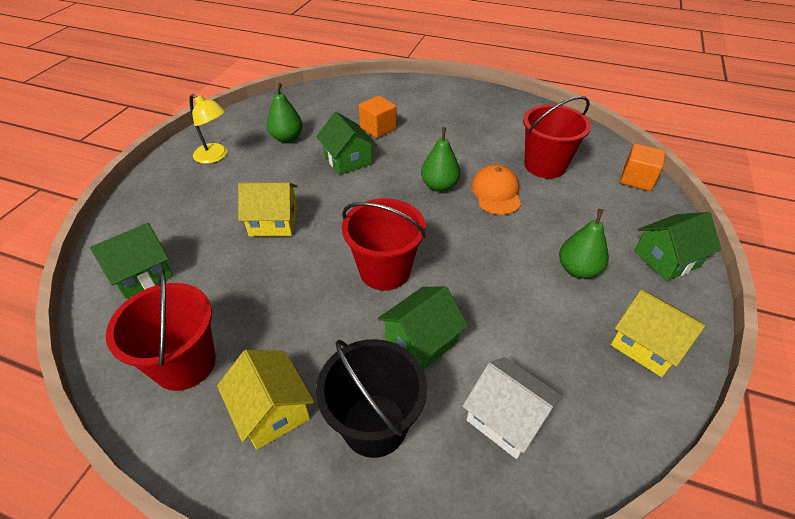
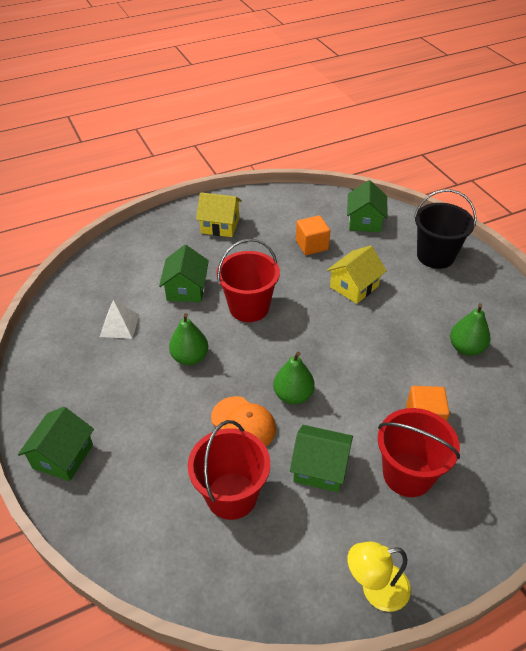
camera: 135 degrees right, 0 degrees up
(185, 363) = (280, 213): red bucket -> red bucket (408, 474)
(215, 156) = (474, 296): yellow lamp -> yellow lamp (375, 589)
(347, 160) = (391, 365): green house -> green house (320, 468)
(374, 425) = (171, 248): black bucket -> black bucket (435, 256)
(506, 418) = (113, 287): white house -> none
(536, 350) = (119, 325): none -> white pyramid
(578, 269) = (127, 396): green pear -> green pear (190, 357)
(637, 179) = (130, 550): orange cube -> orange cube (312, 245)
(646, 345) = (54, 372): yellow house -> none

